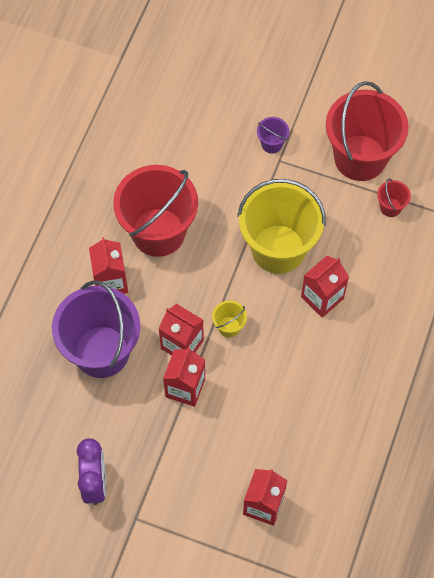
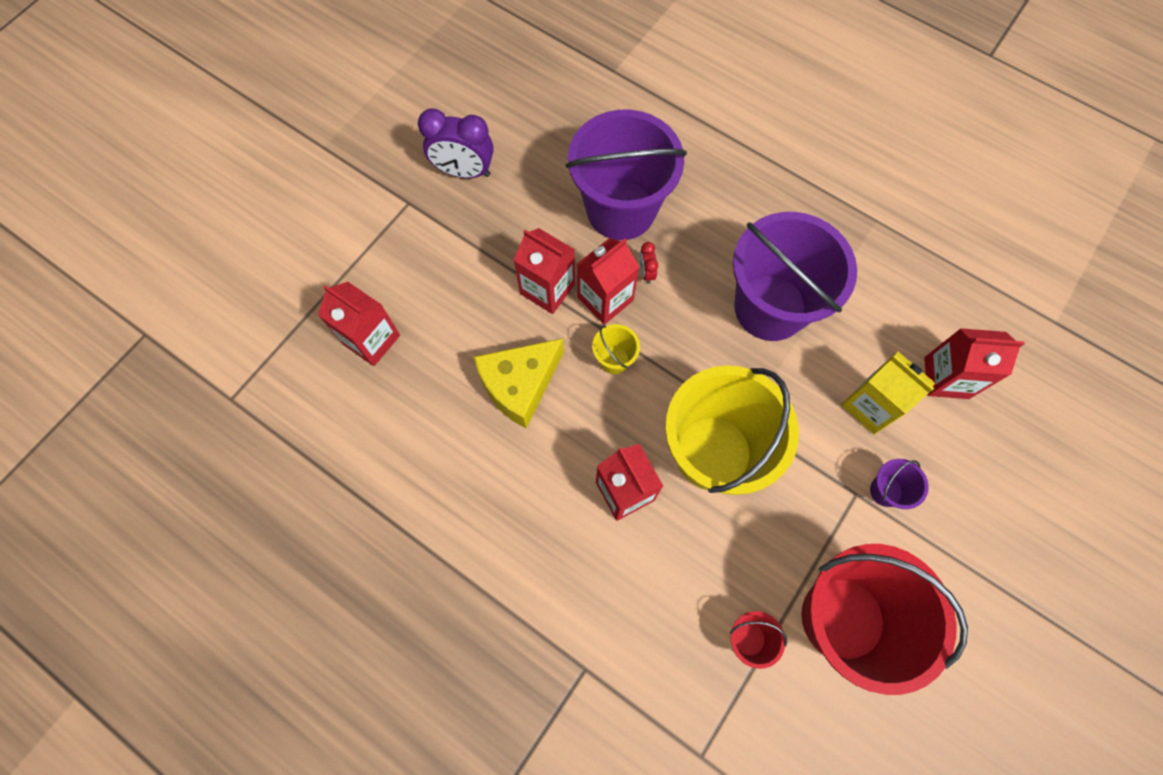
camera: 105 degrees right, 5 degrees up
(111, 281) = (711, 238): red carton -> red carton (946, 378)
(152, 320) = (646, 272): none -> red clock
(158, 232) = (770, 307): red bucket -> purple bucket
(215, 160) = (870, 406): none -> yellow carton
(268, 386) = (520, 385): none -> yellow cheese

